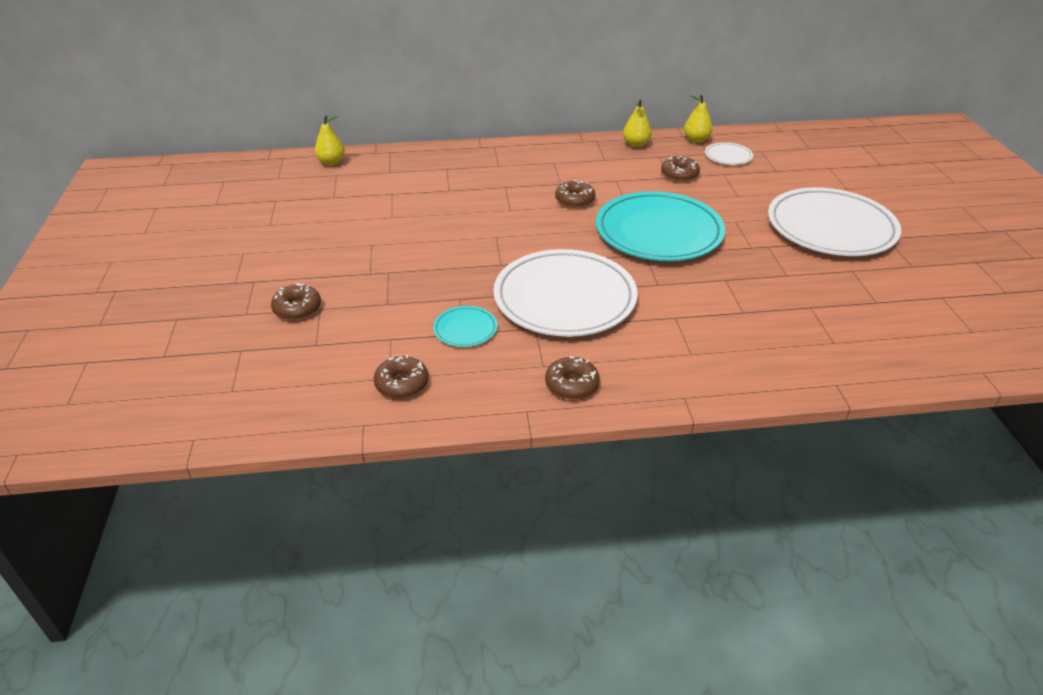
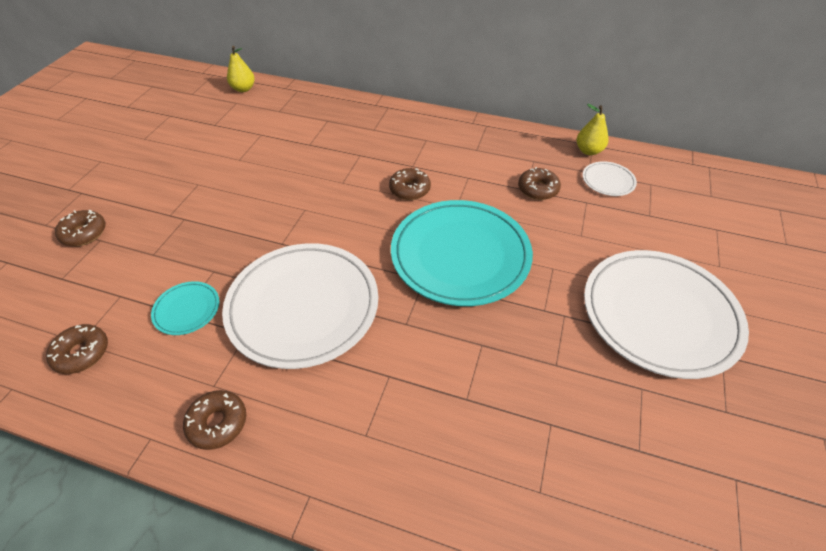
camera: 25 degrees right, 10 degrees up
(635, 144) = (521, 140): yellow pear -> none

